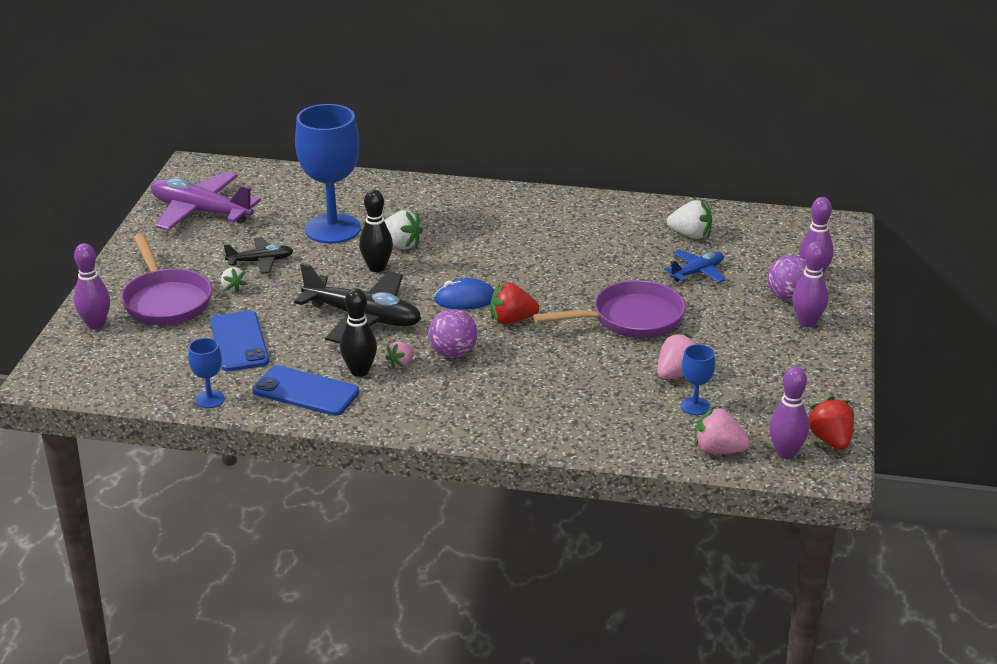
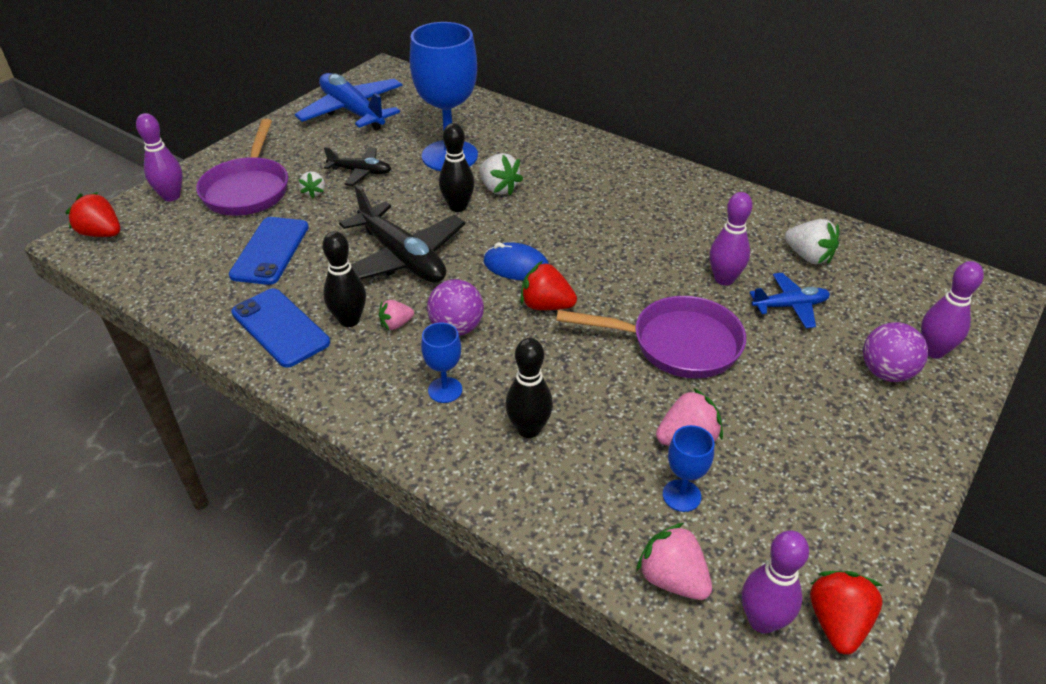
camera: 25 degrees right, 10 degrees up
(61, 369) = (101, 233): none -> red strawberry
(201, 212) = (352, 111): purple plane -> blue plane
(209, 399) = (189, 307): blue goblet -> blue goblet (445, 390)
(561, 400) = (528, 429): none -> black bowling pin
(807, 322) = (893, 416): purple bowling pin -> purple bowling pin (724, 279)

